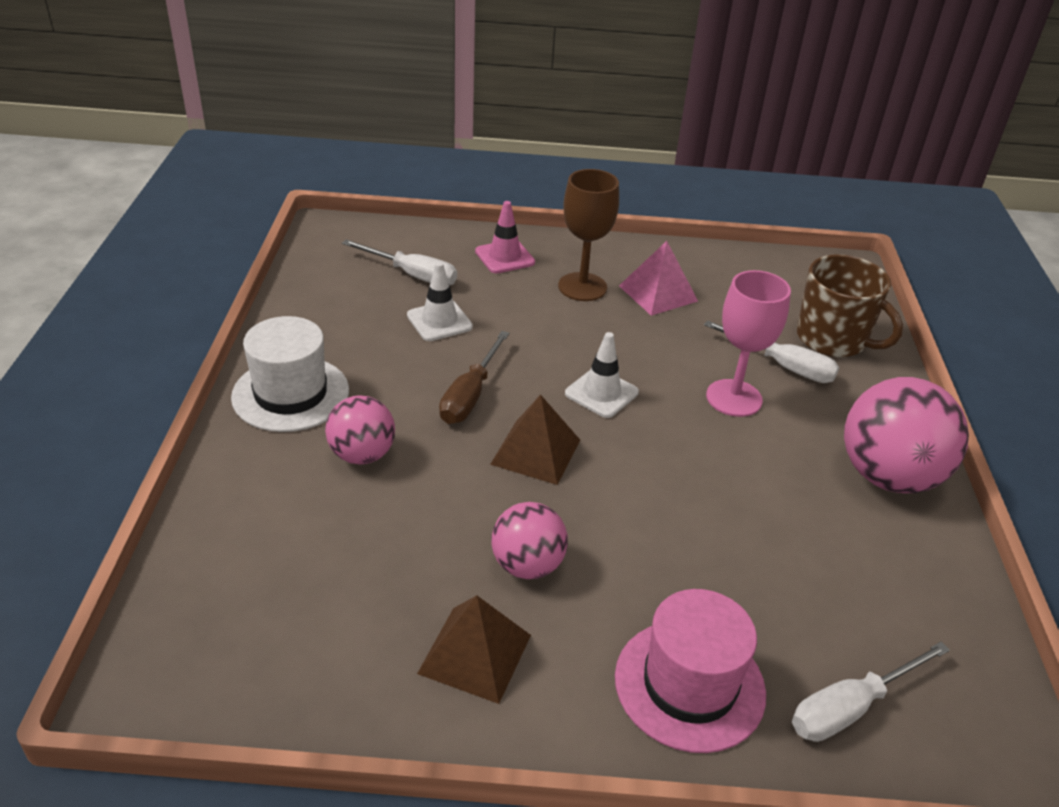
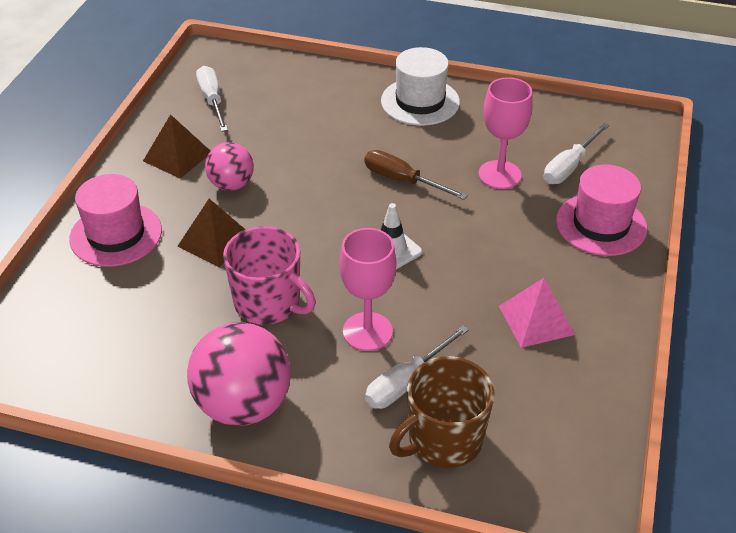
camera: 105 degrees right, 5 degrees up
(362, 455) = (351, 127): pink ball -> none
(439, 321) = (499, 175): white traffic cone -> pink goblet
(504, 257) = (601, 224): pink traffic cone -> pink hat
(536, 451) = (332, 204): brown pyramid -> brown pyramid (215, 241)
(582, 287) = (548, 268): brown goblet -> none
(736, 482) = (269, 303): none -> pink mug
(850, 707) = (64, 301): white screwdriver -> white screwdriver (212, 100)

